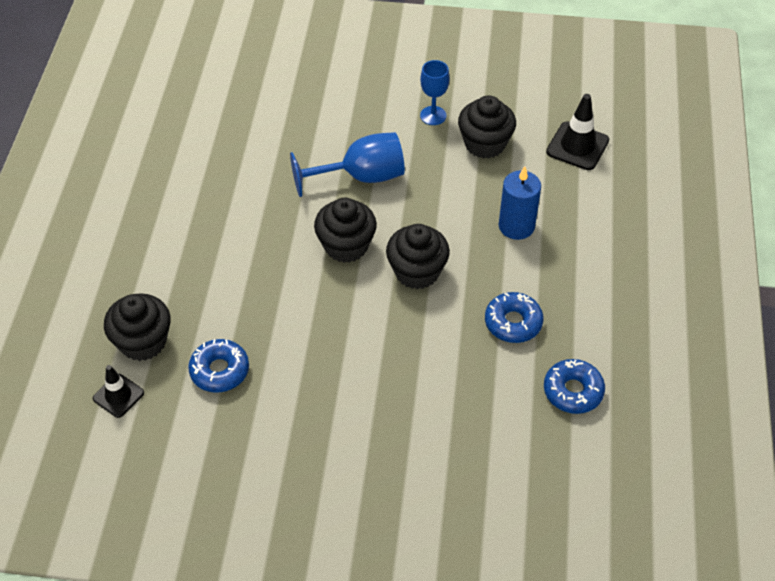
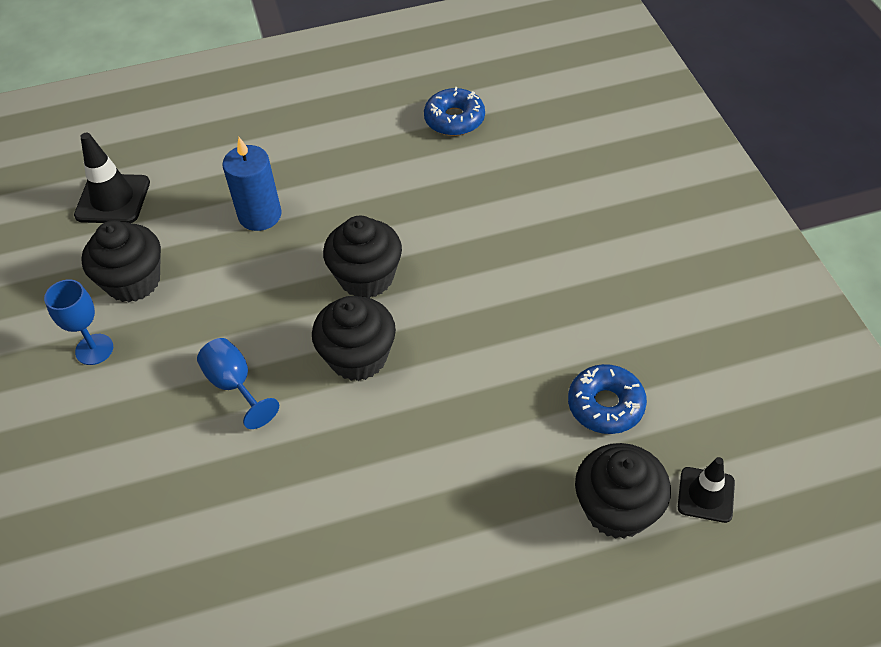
camera: 110 degrees left, 0 degrees up
(361, 177) = (235, 385): blue goblet -> blue goblet, size x0.62
(513, 322) = (396, 181): blue donut -> none

